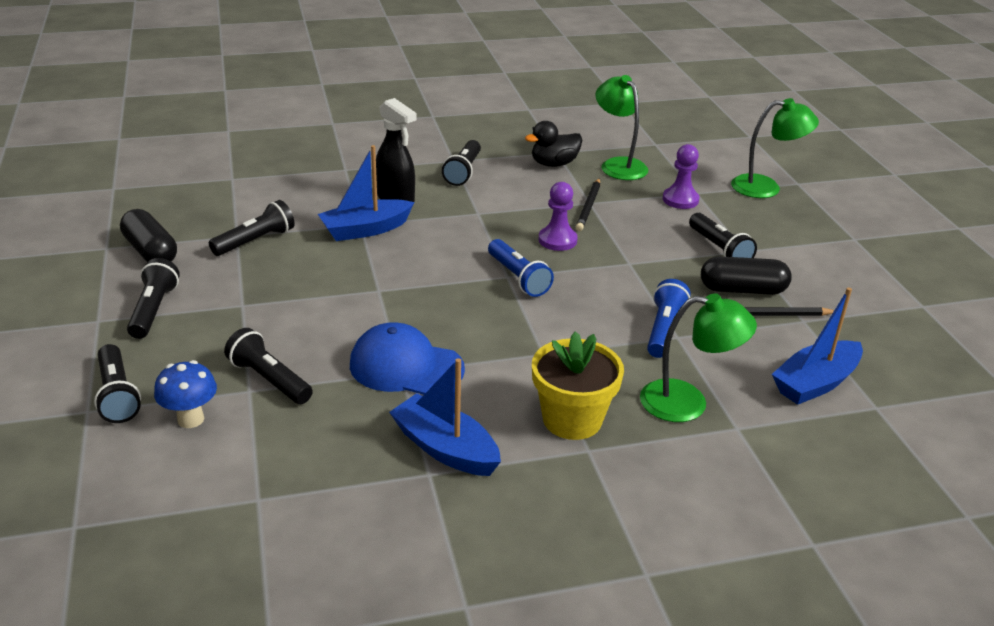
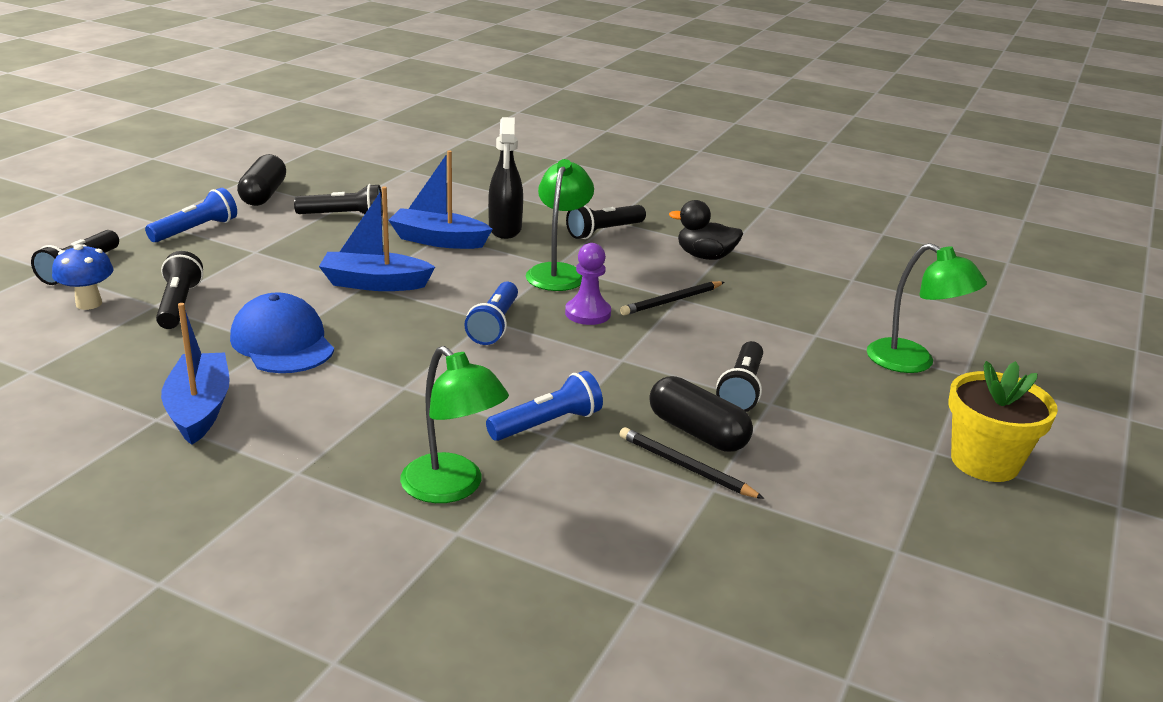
camera: 40 degrees right, 5 degrees down
(154, 310) = (196, 230): black flashlight -> blue flashlight
(572, 419) = (329, 444): yellow flower pot -> yellow flower pot (984, 462)
(618, 165) = (773, 281): green lamp -> green lamp (558, 272)
(680, 200) = (784, 333): purple pawn -> none
(815, 383) = (613, 544): blue boat -> blue boat (375, 283)

